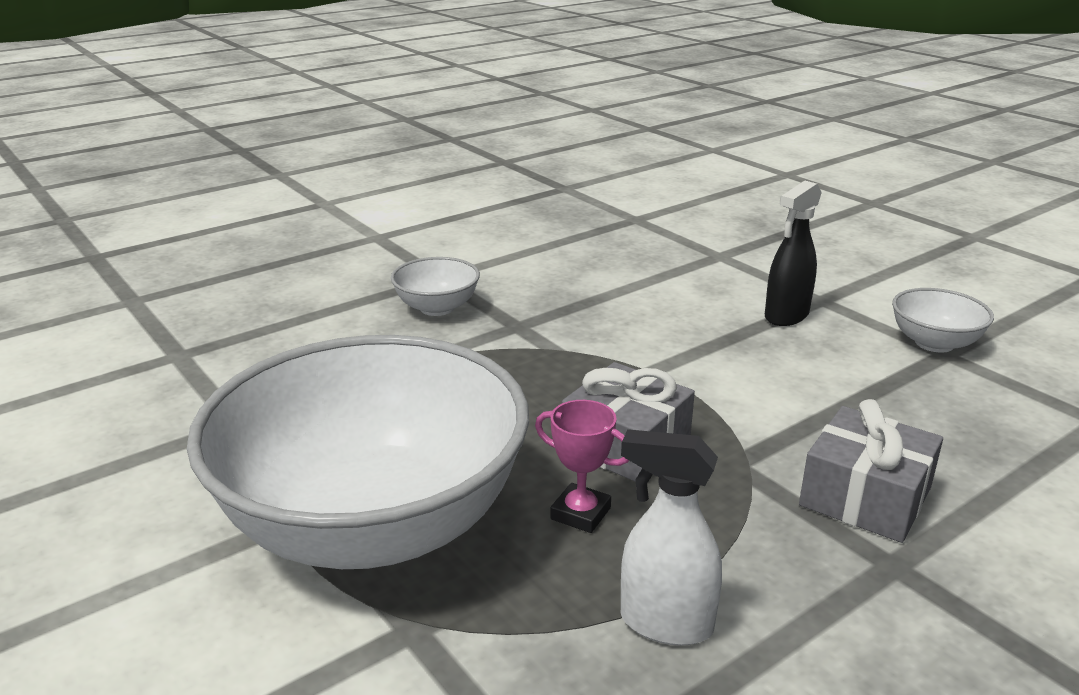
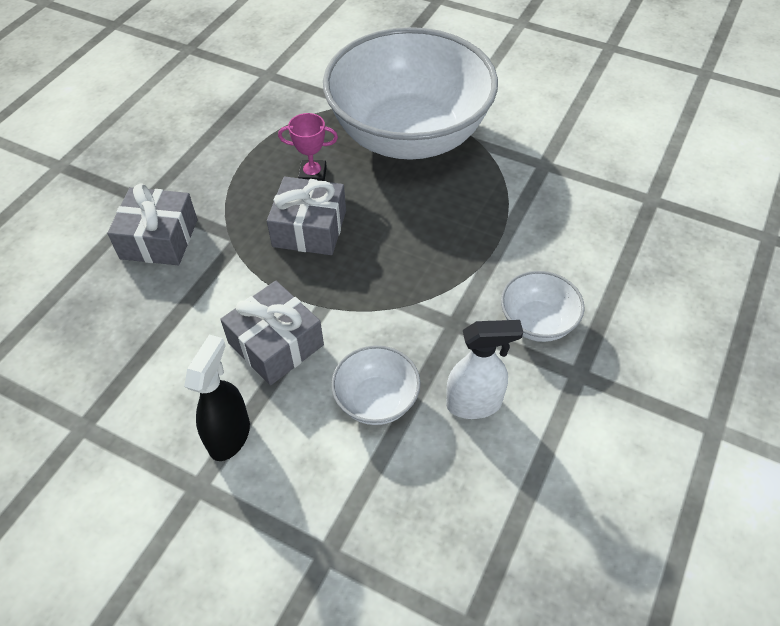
camera: 155 degrees right, 25 degrees up
(665, 623) = (250, 137): white spray bottle -> white spray bottle (474, 404)
(719, 357) = (276, 344): none -> grey gift
(934, 343) = (90, 441): white bowl -> white bowl (376, 400)

